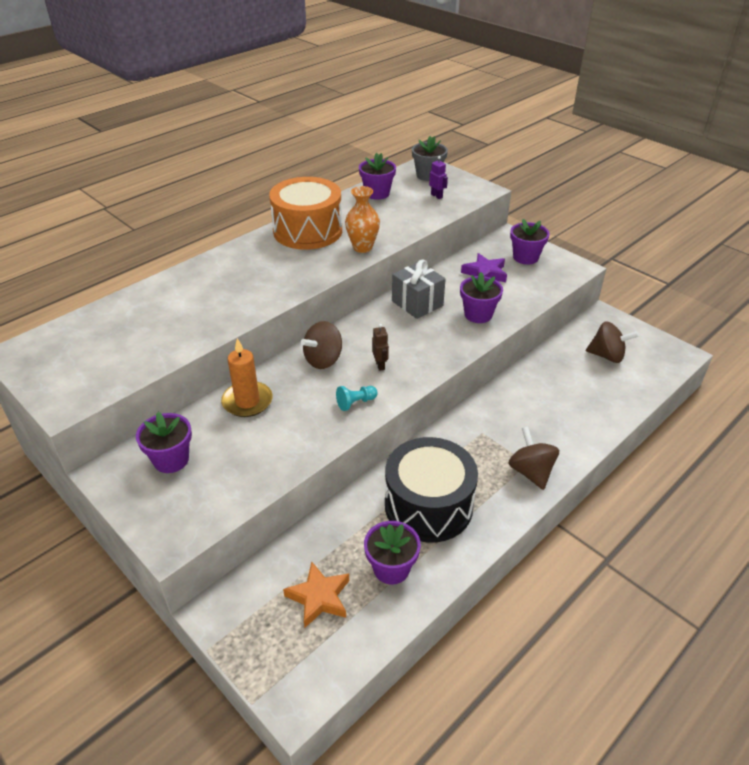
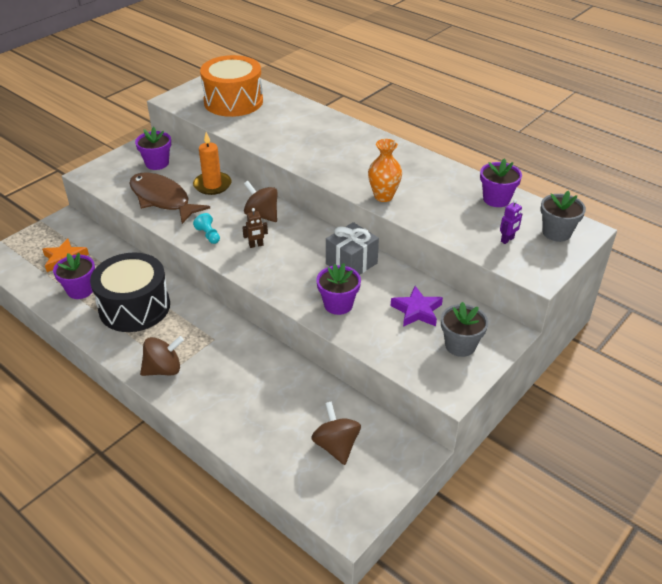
camera: 85 degrees right, 0 degrees up
(267, 448) = (162, 199): none -> brown fish
(307, 231) = (406, 164): orange drum -> orange drum (233, 101)
(525, 257) = (460, 345): purple flower pot -> grey flower pot
(607, 356) = (336, 446): brown spinning top -> brown spinning top turned 150 degrees clockwise

